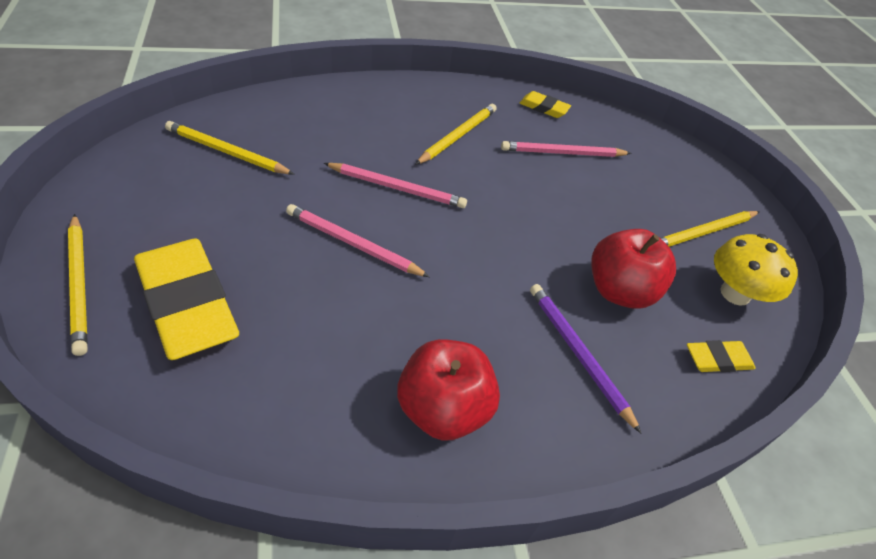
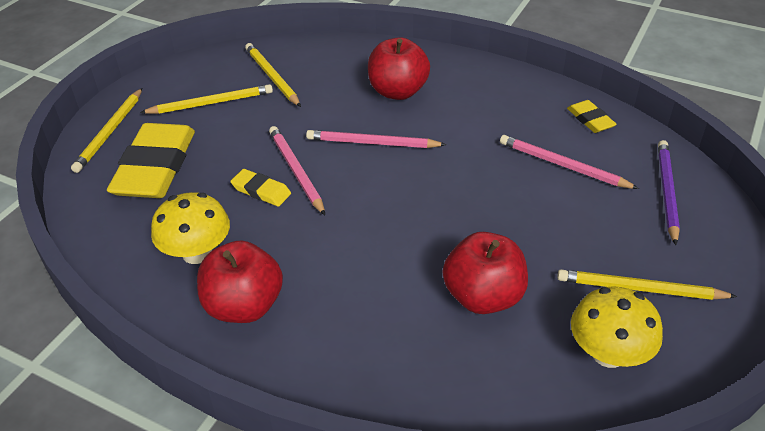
camera: 45 degrees right, 5 degrees down
(337, 379) = (197, 253): none -> yellow mushroom
(370, 129) = (398, 91): none -> red apple
(397, 188) = (372, 143): pink pencil -> pink pencil turned 135 degrees clockwise
(457, 136) = (471, 119): yellow pencil -> yellow pencil (211, 103)
(577, 354) = (387, 323): purple pencil -> purple pencil (666, 192)
(718, 359) = (517, 393): yellow eraser -> yellow eraser (261, 191)

